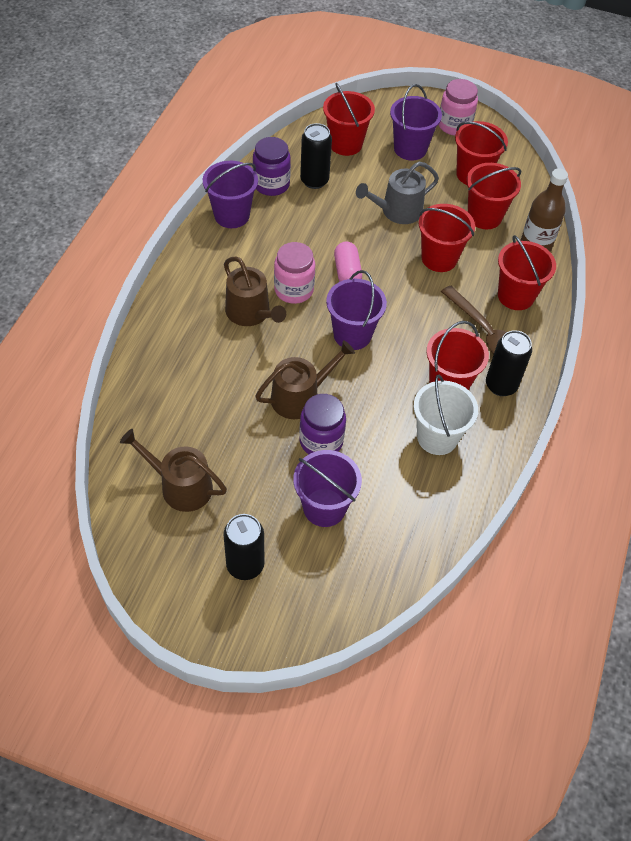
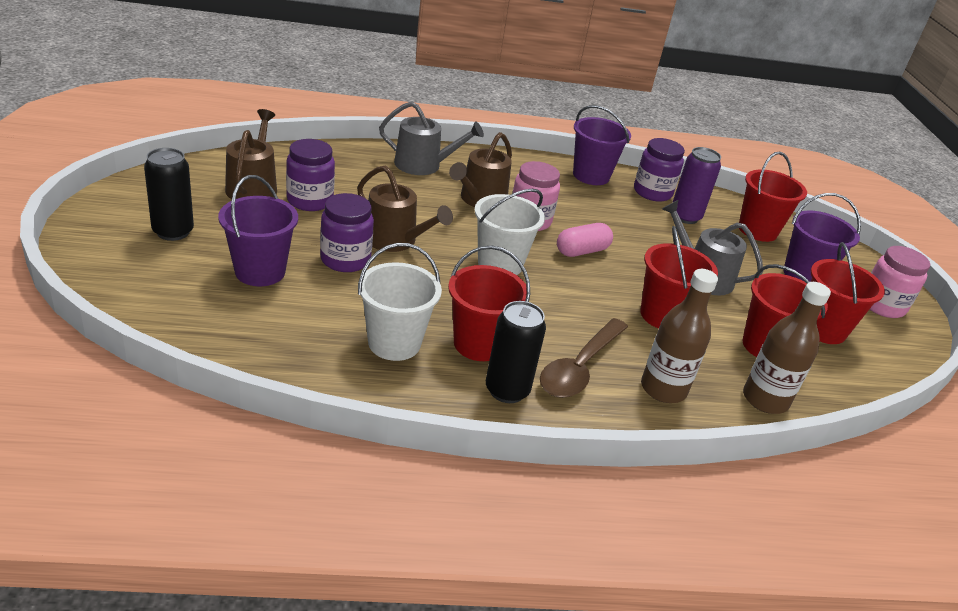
camera: 65 degrees right, 20 degrees down
(177, 336) = (423, 165): none -> grey watering can
(218, 445) = (310, 201): none -> purple jar
(314, 180) = (685, 217): black can -> purple can
(352, 334) = (500, 264): purple bucket -> white bucket
(516, 296) = (663, 389): red bucket -> brown bottle

